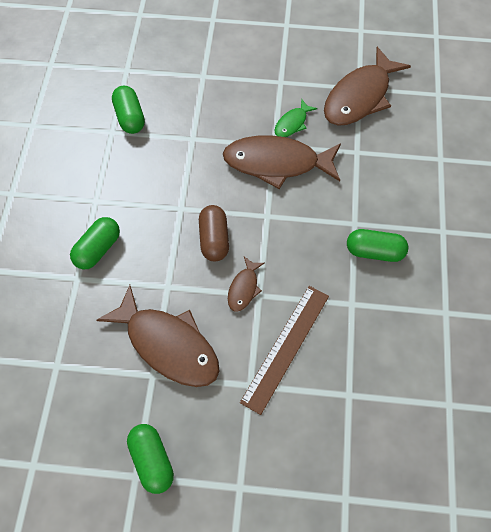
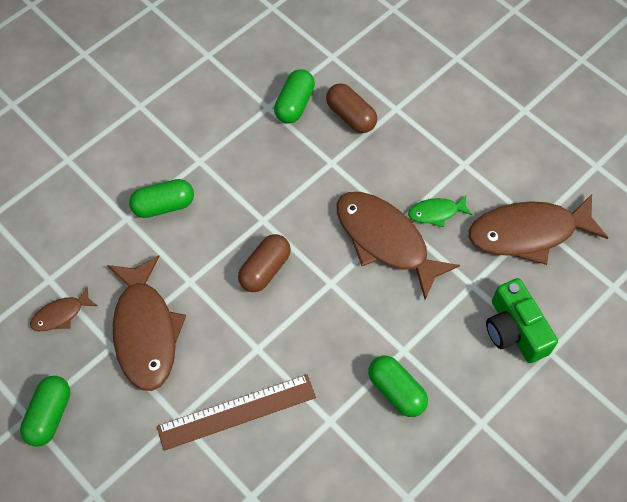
camera: 40 degrees right, 0 degrees up
(177, 100) = (350, 116): none -> brown capsule
(244, 288) = (250, 332): brown fish -> brown fish (61, 314)
(408, 160) = (514, 330): none -> green camera

